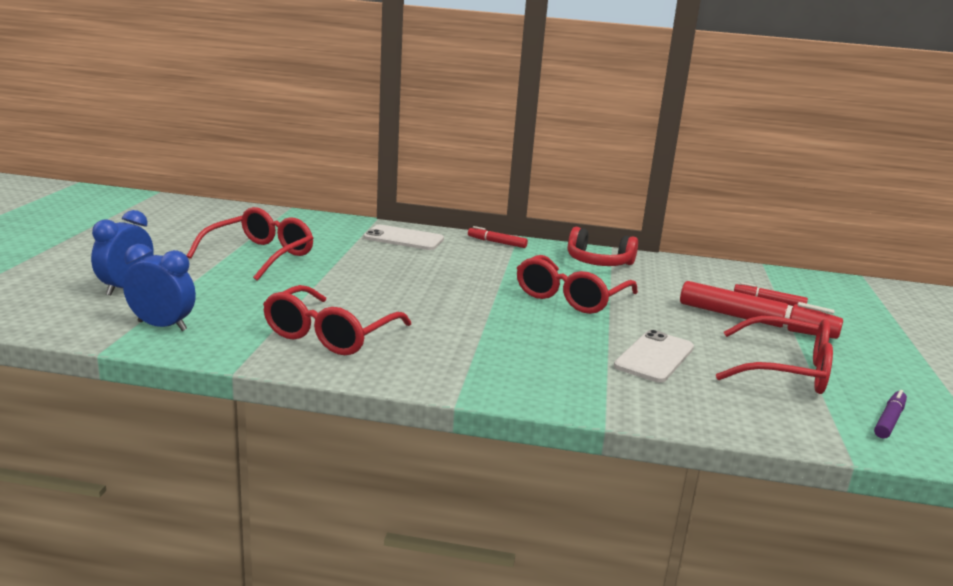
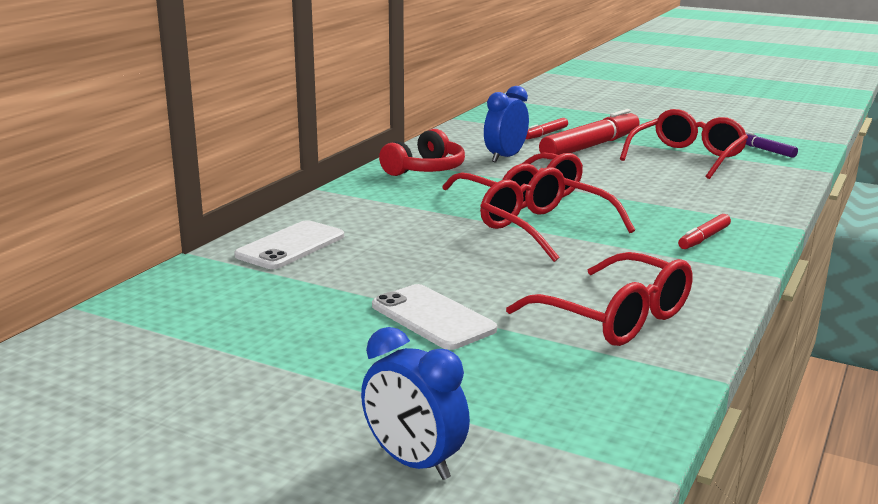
camera: 70 degrees left, 0 degrees up
(162, 326) = (580, 429): blue clock -> blue clock (505, 157)
(260, 255) = (308, 344): red glasses -> red glasses (544, 228)
(497, 242) = (337, 201): red marker -> red marker (704, 238)
(654, 357) = (665, 190): white phone -> white phone (432, 318)

